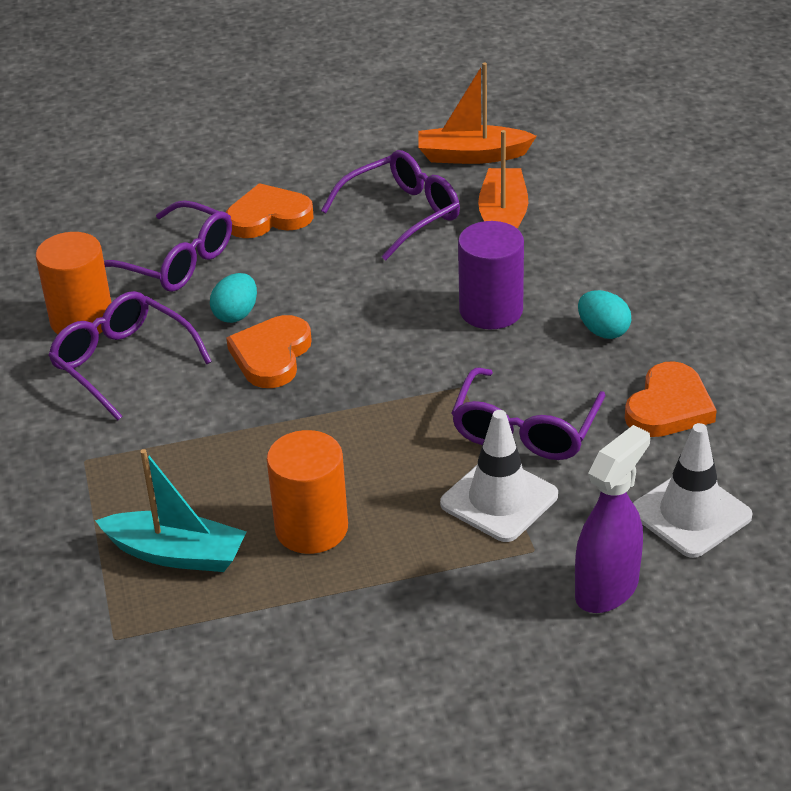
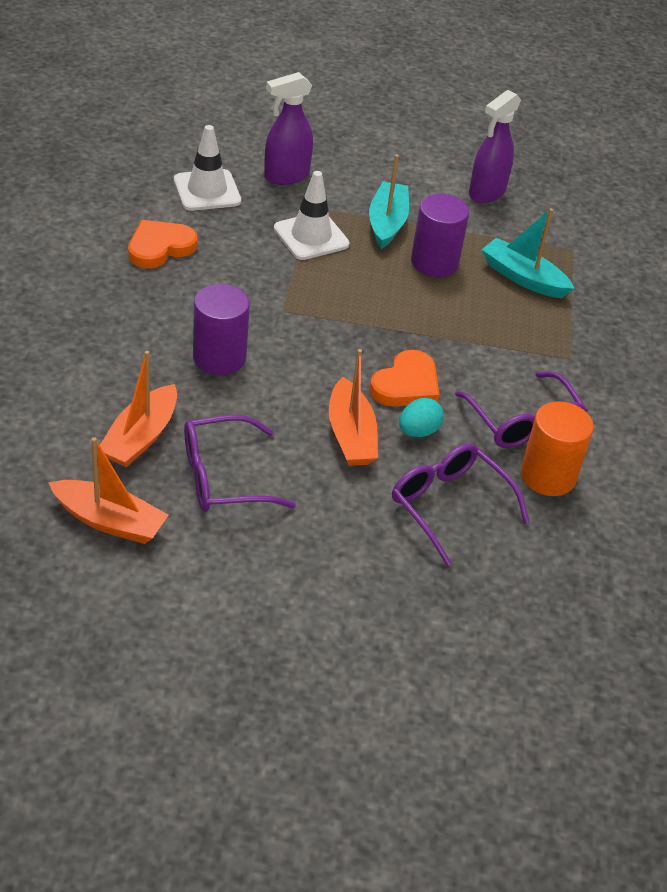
camera: 165 degrees left, 5 degrees up
(268, 217) = (344, 524): orange heart -> none
(286, 696) = (486, 193): none -> purple spray bottle
(304, 287) = (351, 435): none -> orange boat
(311, 528) = (434, 262): orange cylinder -> purple cylinder
(410, 567) = (387, 223): none -> turquoise boat
(525, 430) = (264, 267): purple glasses -> none
(603, 331) = (153, 310): turquoise egg -> none

